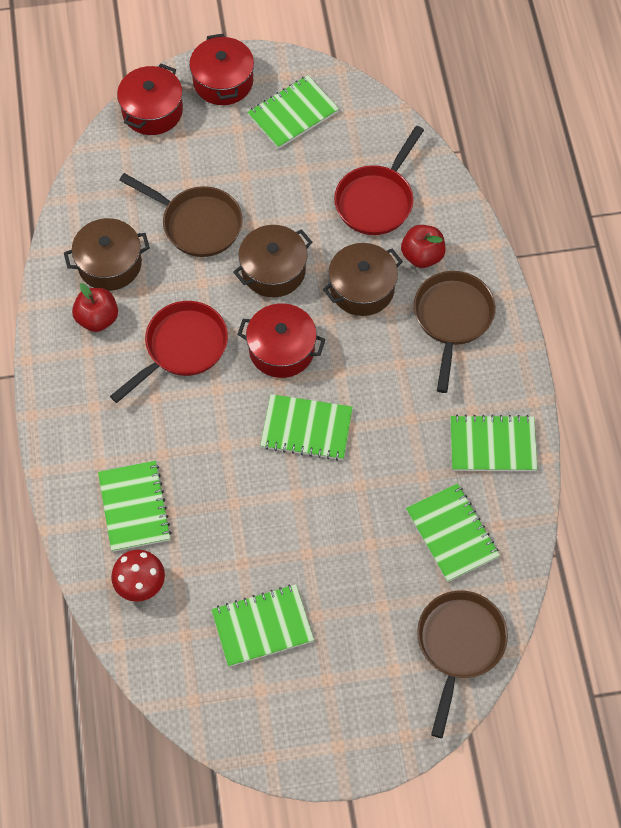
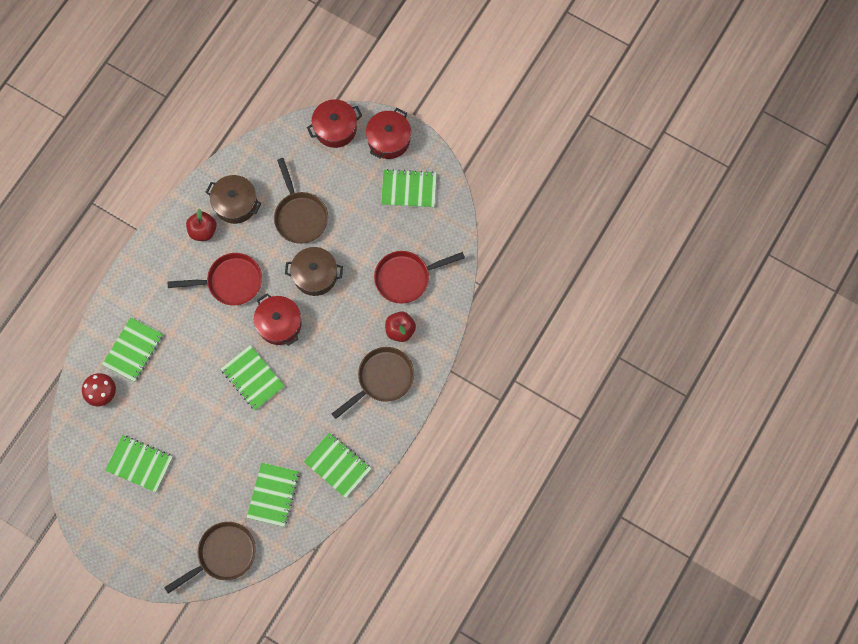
camera: 40 degrees right, 10 degrees up
(362, 289) = (351, 323): brown pot -> none

